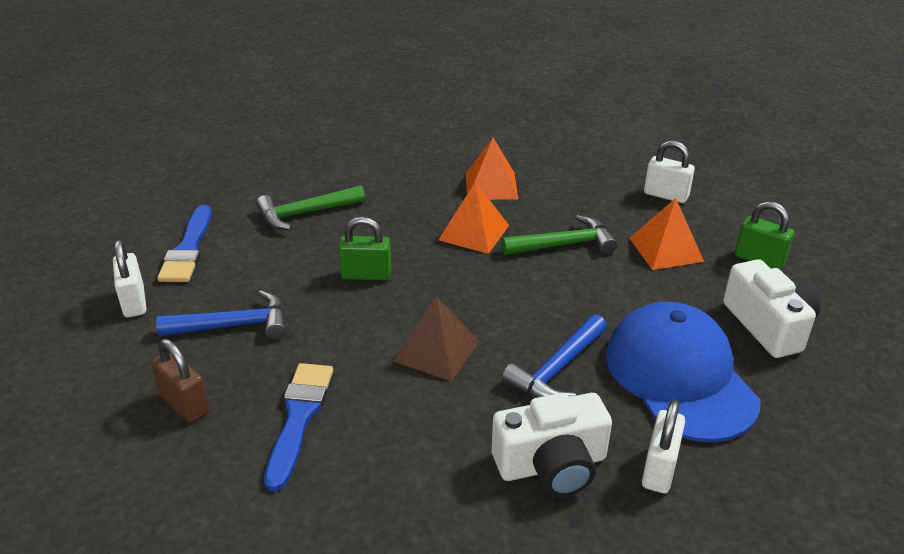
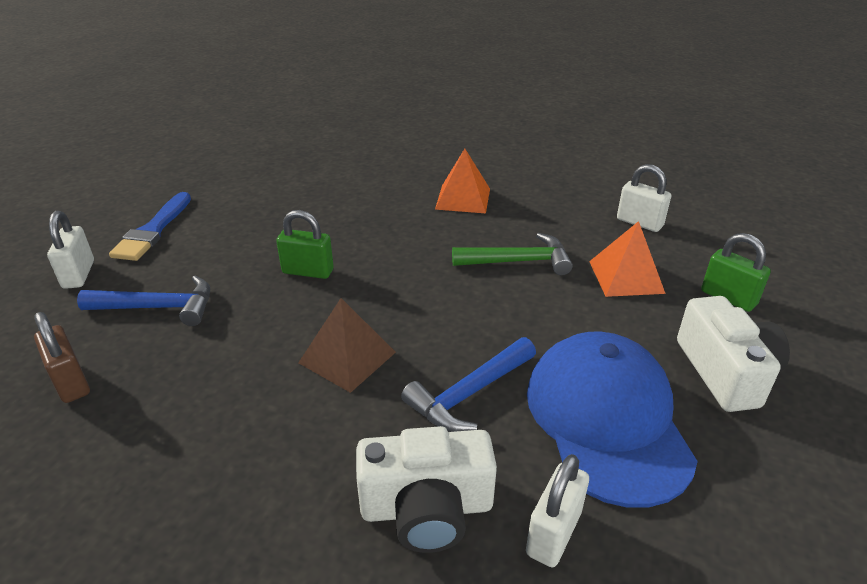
camera: 10 degrees right, 0 degrees up
(299, 417) = (175, 412): blue brush -> none
(305, 213) = (275, 208): green hammer -> none
(474, 232) = (430, 241): orange pyramid -> none

